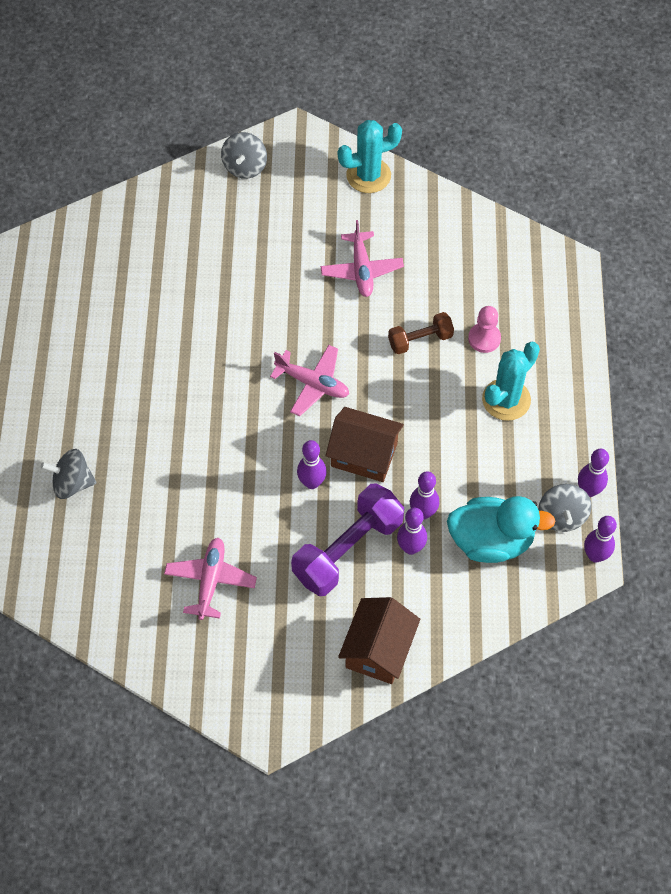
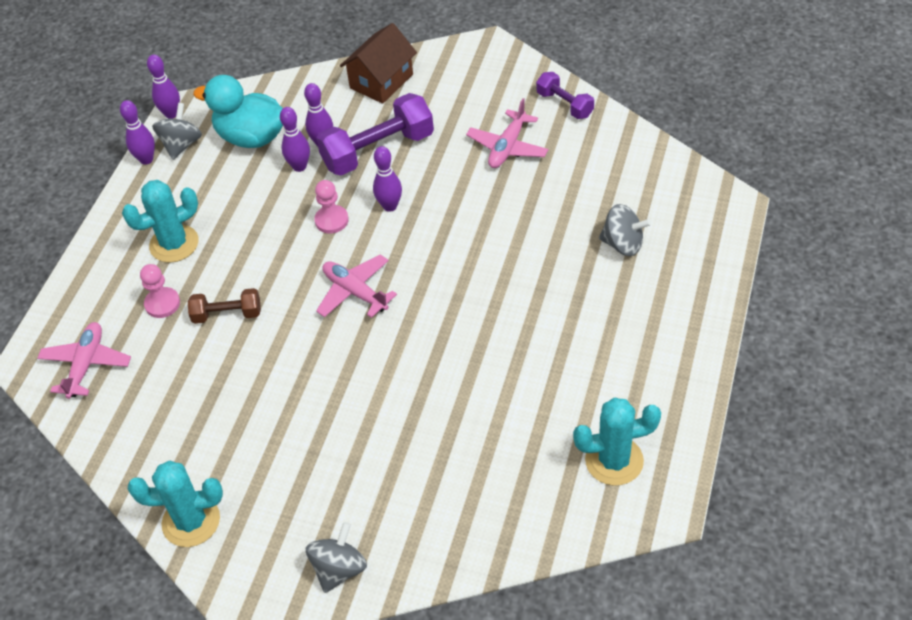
camera: 160 degrees left, 10 degrees down
(55, 281) = (614, 460): none -> turquoise cactus
(160, 654) = (564, 104): none -> purple dumbbell
(361, 270) = (253, 402): pink plane -> pink plane (86, 364)
(364, 455) = (331, 220): brown house -> pink pawn

